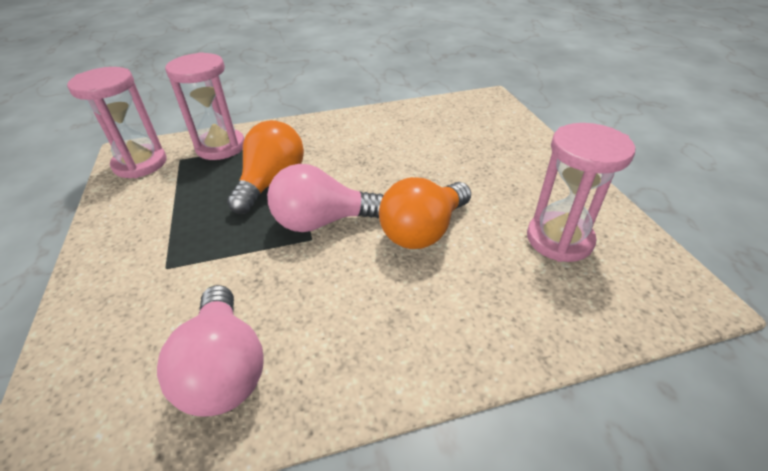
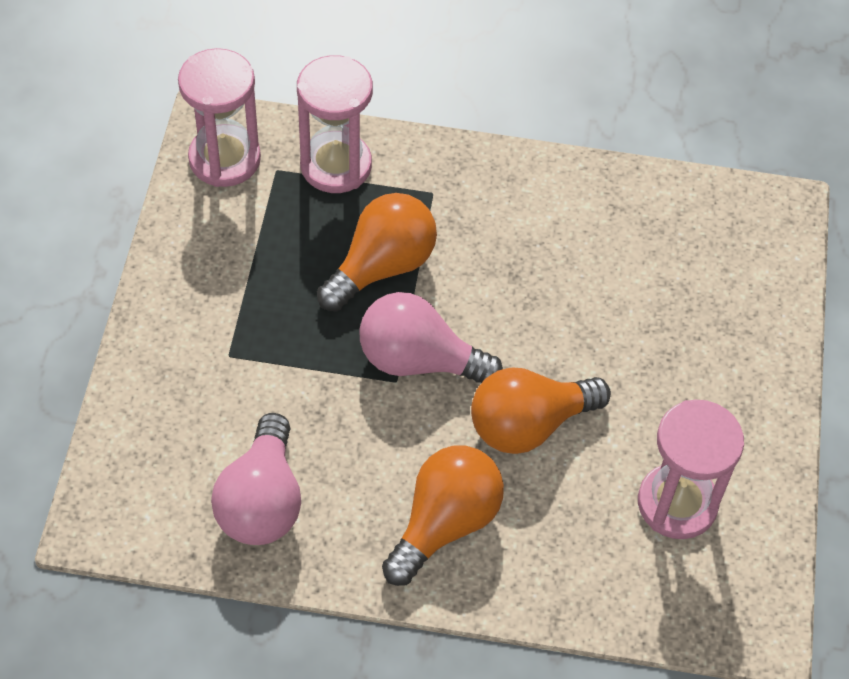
camera: 20 degrees right, 15 degrees up
(401, 320) = (444, 523): none -> orange light bulb

